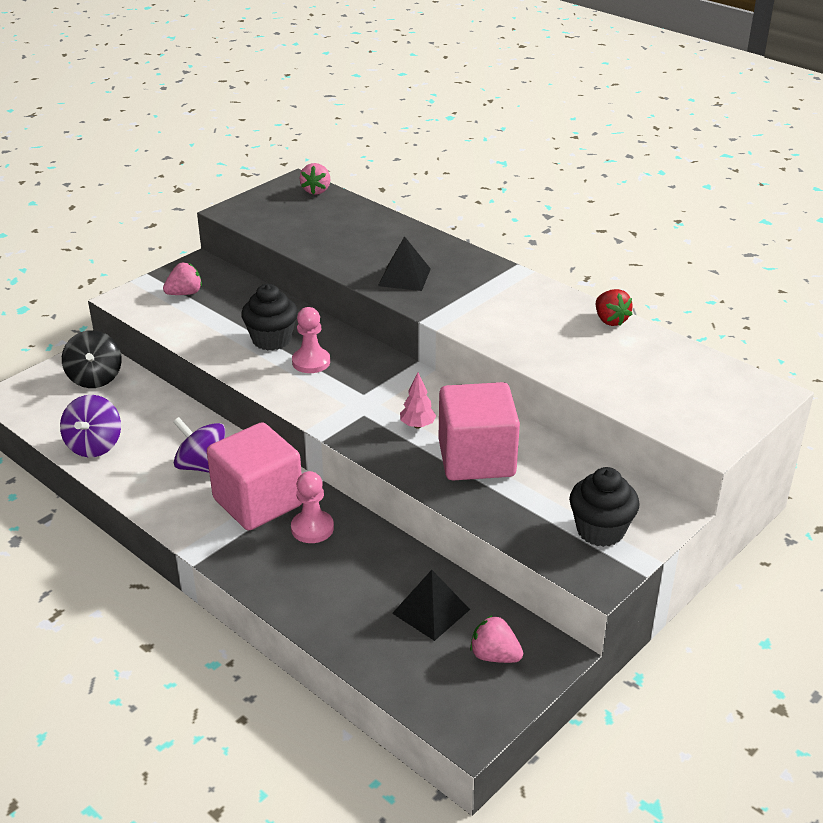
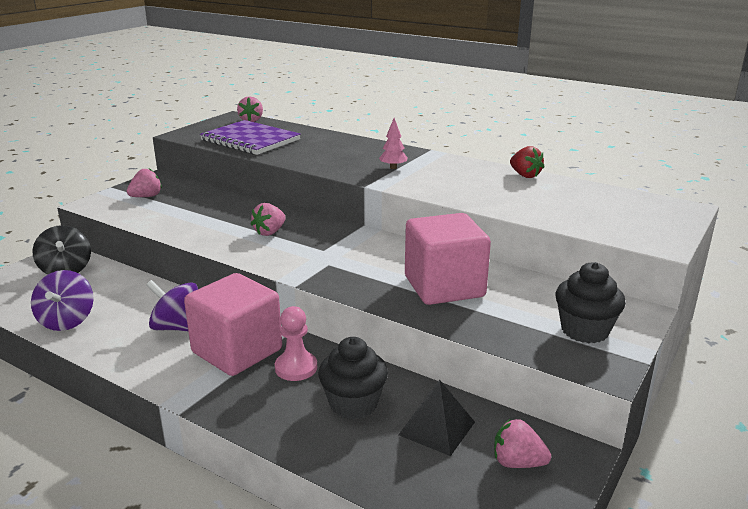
camera: 10 degrees left, 10 degrees down
(271, 340) = (230, 220): black cupcake -> black cupcake (353, 404)
(308, 228) = (250, 140): none -> purple notebook
(311, 362) = (269, 232): pink pawn -> pink strawberry
(404, 277) = (341, 162): black pyramid -> none
(417, 425) = (380, 268): pink tree -> pink tree (393, 167)

